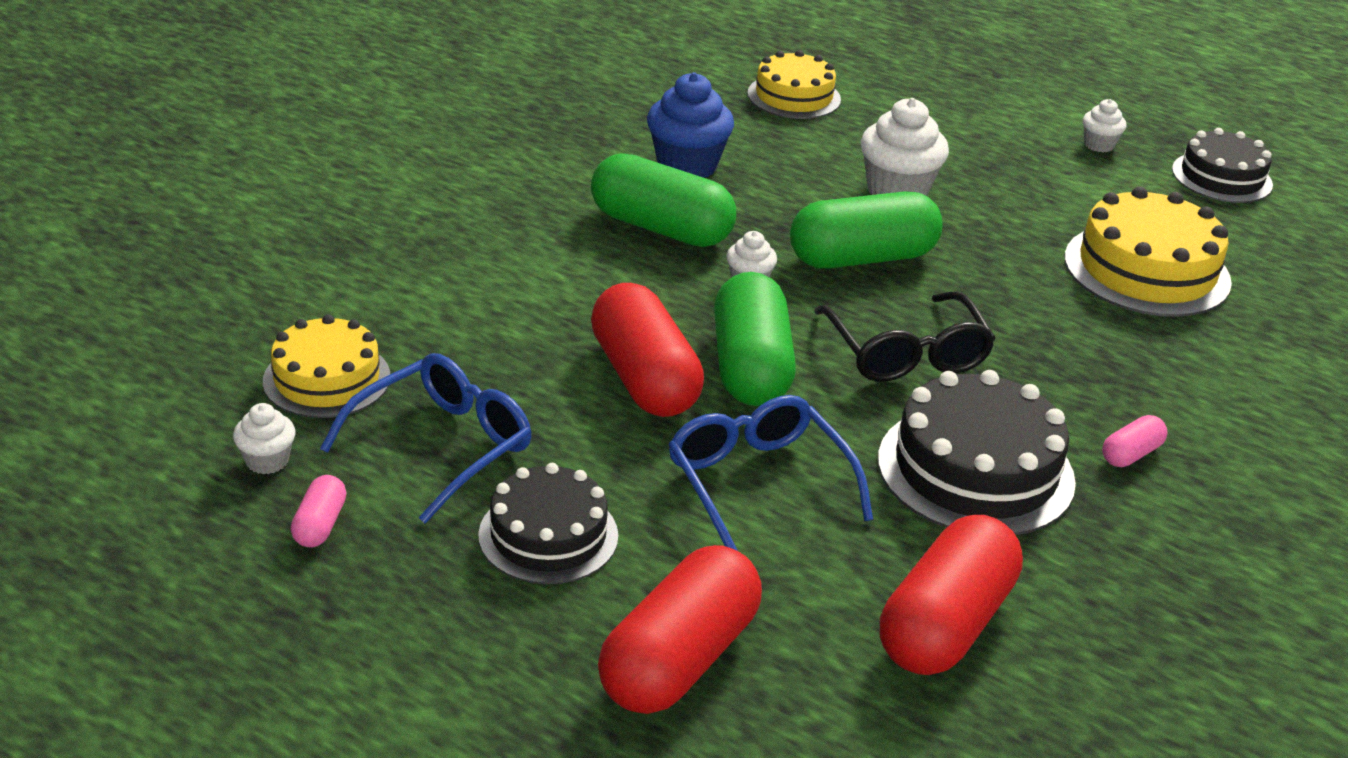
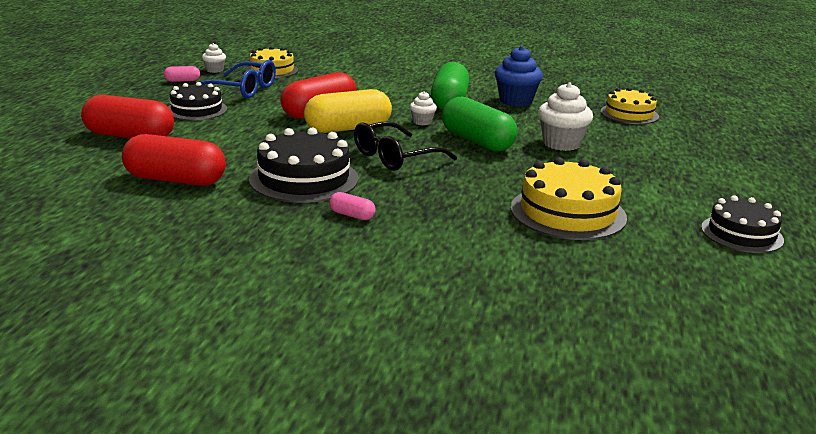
camera: 70 degrees right, 10 degrees down
(750, 367) = (348, 128): green capsule -> yellow capsule
(758, 483) = (257, 138): blue glasses -> none
(1099, 145) = (716, 192): white cupcake -> none

